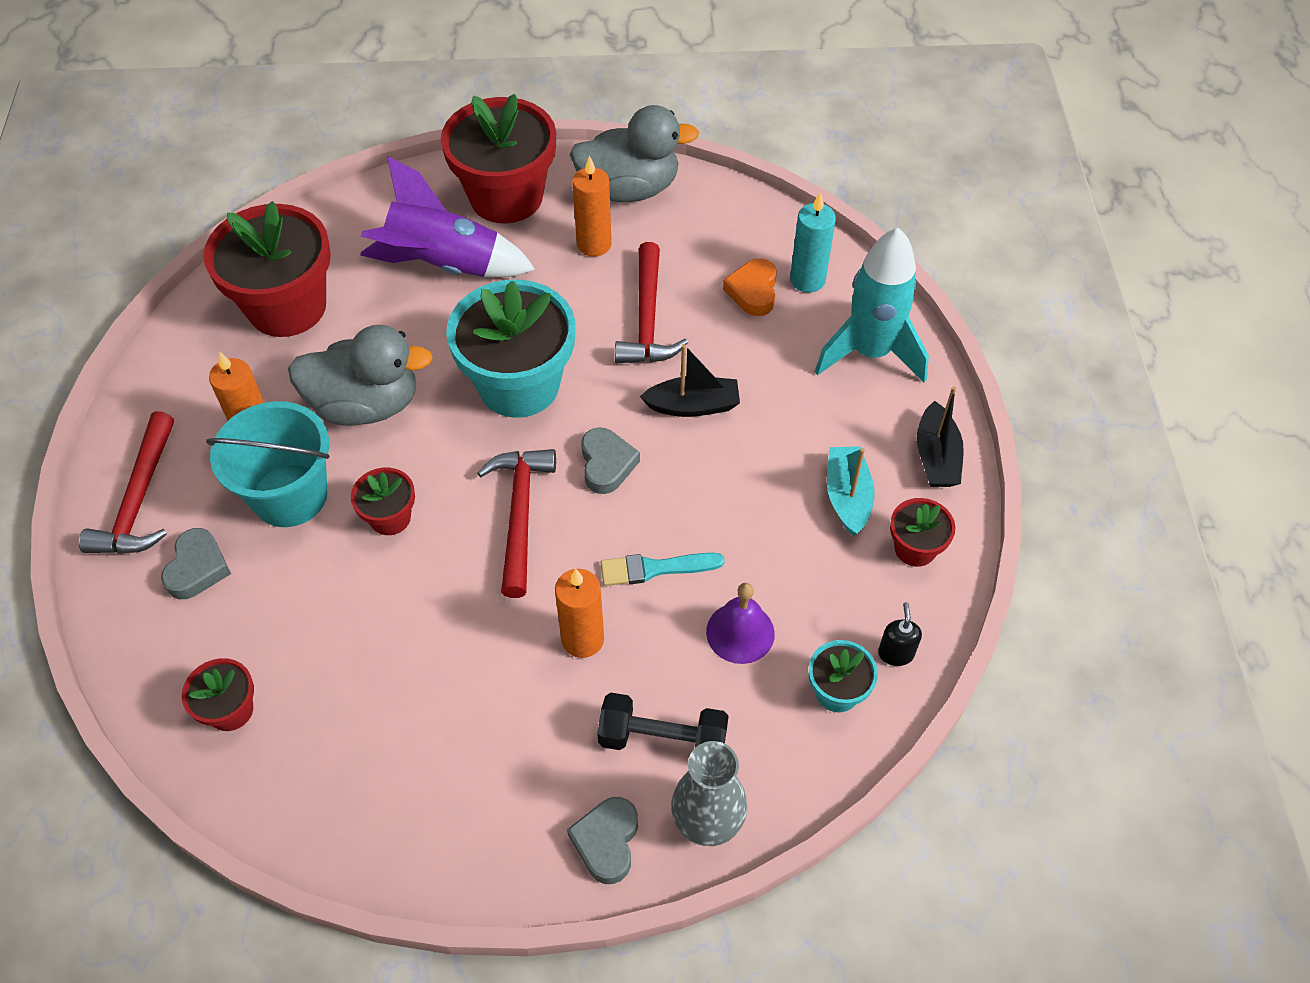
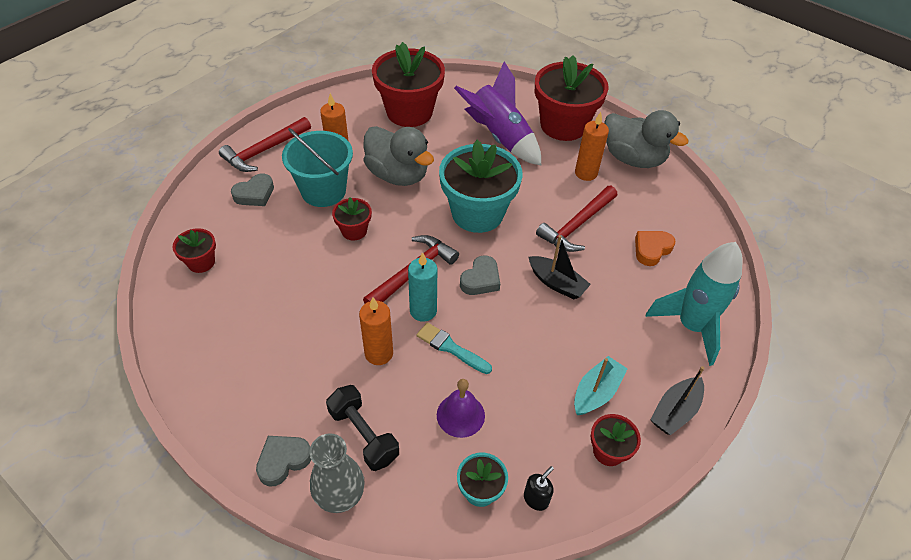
camera: 40 degrees right, 5 degrees down
(807, 280) = (691, 264): turquoise candle -> turquoise candle (423, 311)

